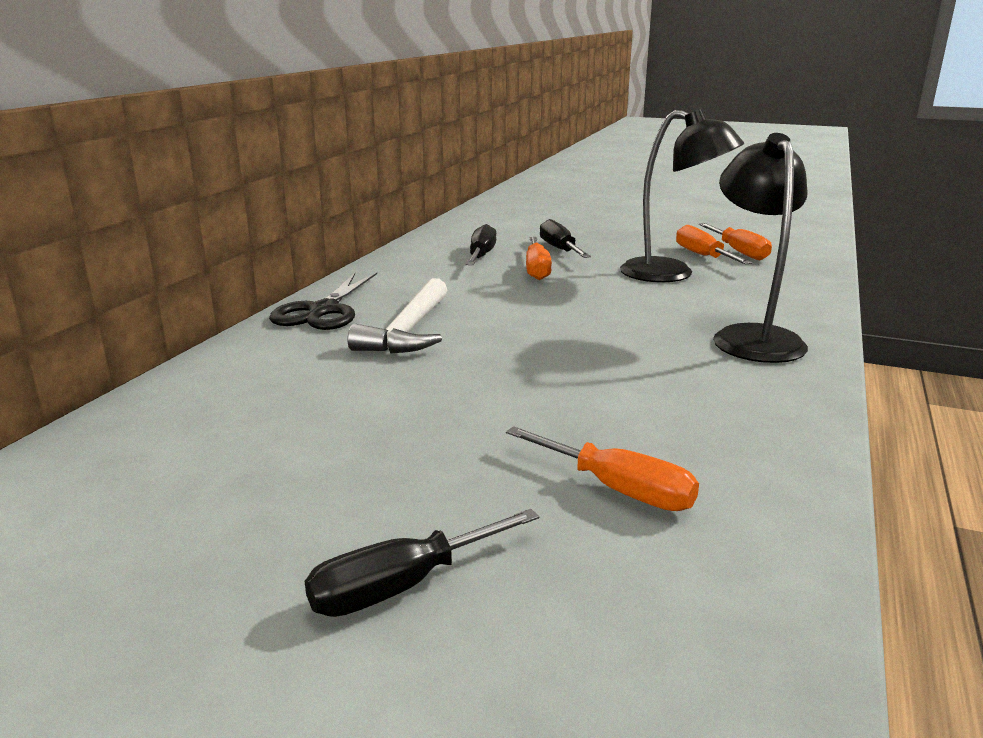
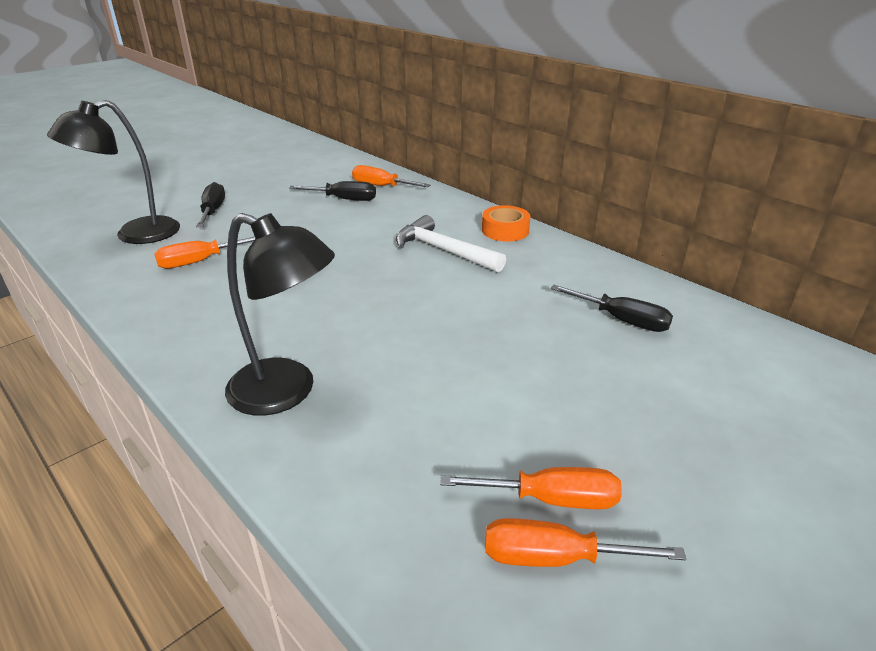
camera: 115 degrees right, 10 degrees up
(323, 311) = (505, 230): black scissors -> orange tape
(536, 270) = (555, 339): orange screwdriver -> orange screwdriver (381, 186)
(560, 249) = (629, 379): black screwdriver -> black screwdriver (344, 199)
(671, 274) = (489, 428): black lamp -> black lamp (135, 235)

